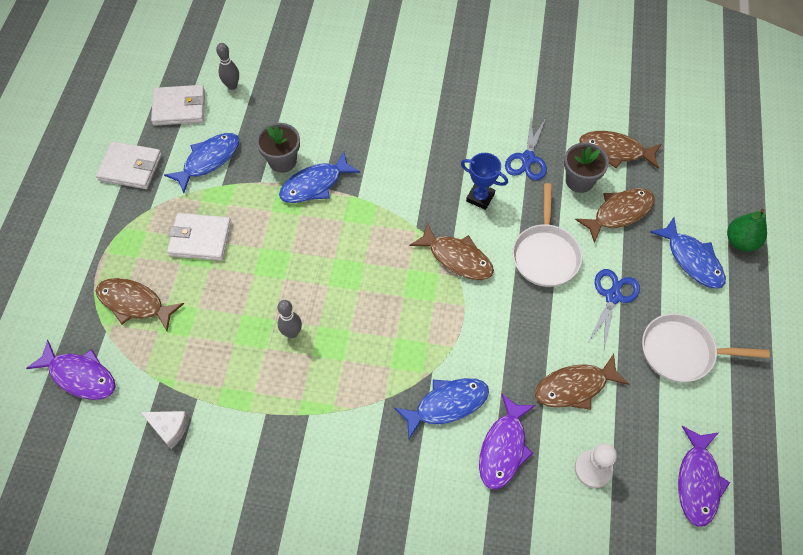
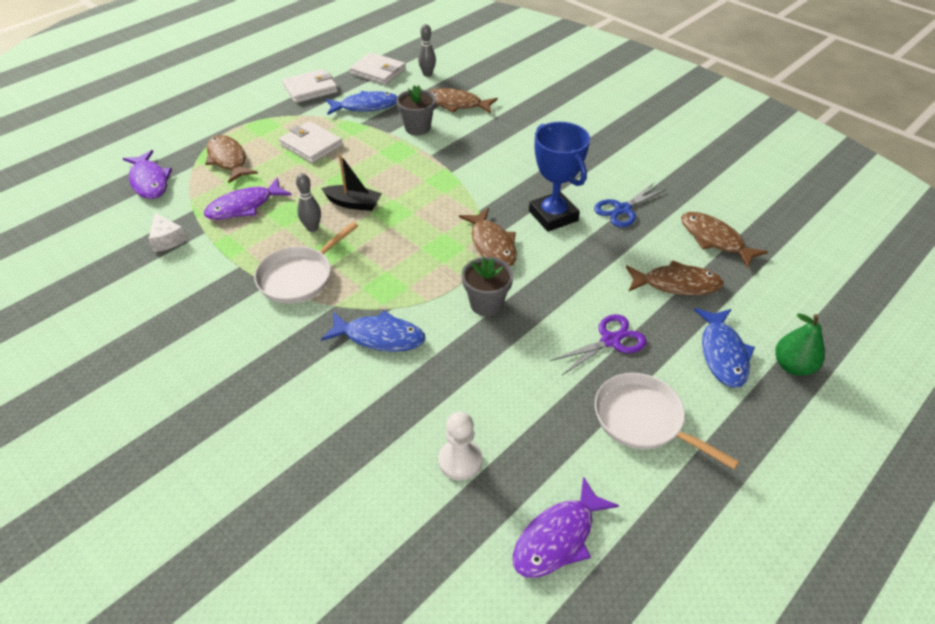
camera: 35 degrees right, 15 degrees down
(130, 167) = (310, 89): white wallet -> white wallet turned 75 degrees counterclockwise
(303, 284) = (353, 203): none -> black boat
(315, 184) = (426, 151): blue fish -> none
(480, 197) = (553, 216): blue trophy -> blue trophy, size x1.63
(503, 448) = (395, 395): purple fish -> purple fish (244, 206)
(545, 254) = (574, 279): white pan -> white pan (299, 277)
(575, 387) = (506, 387): brown fish -> brown fish (457, 104)
(579, 181) = (658, 245): grey flower pot -> grey flower pot (486, 304)
(612, 296) = (611, 340): blue scissors -> purple scissors

